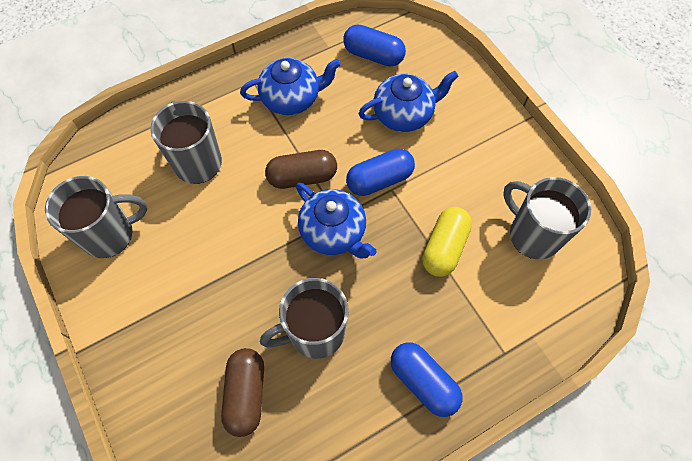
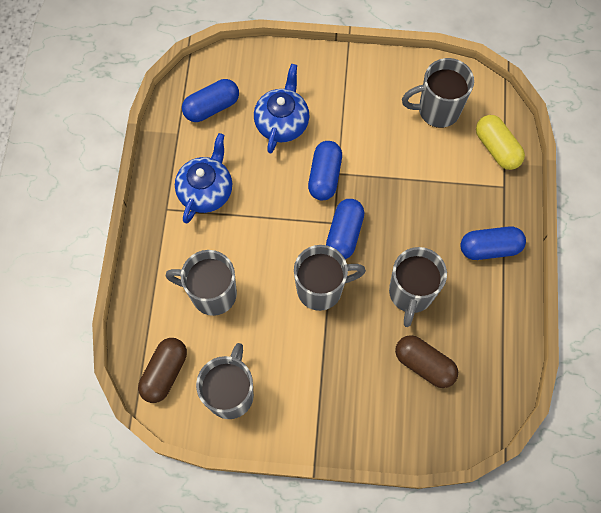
camera: 55 degrees left, 5 degrees up
(263, 247) = (321, 289): none -> grey mug
(302, 177) = (283, 227): brown capsule -> brown capsule (165, 373)
(334, 232) = (344, 234): blue teapot -> blue capsule
(444, 248) = (407, 170): yellow capsule -> yellow capsule (496, 148)

